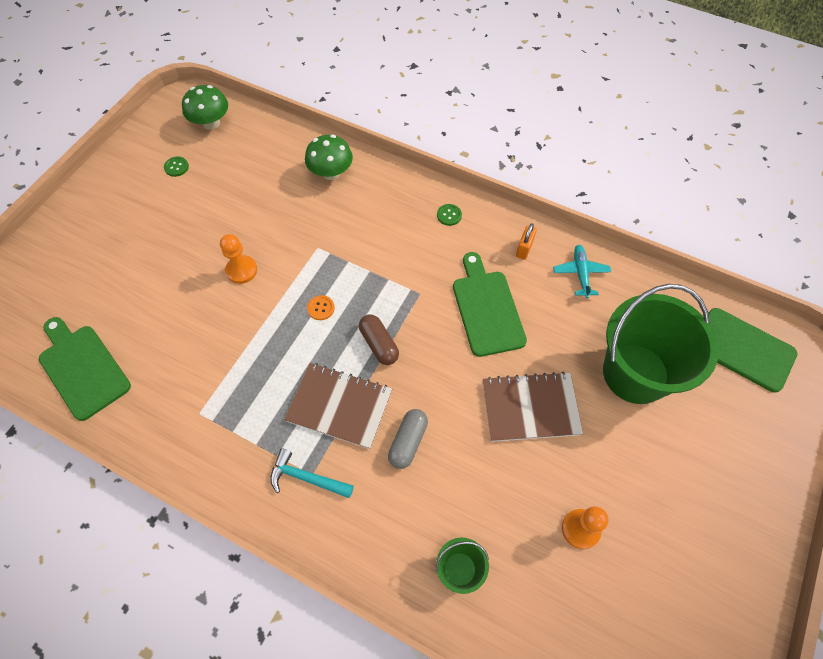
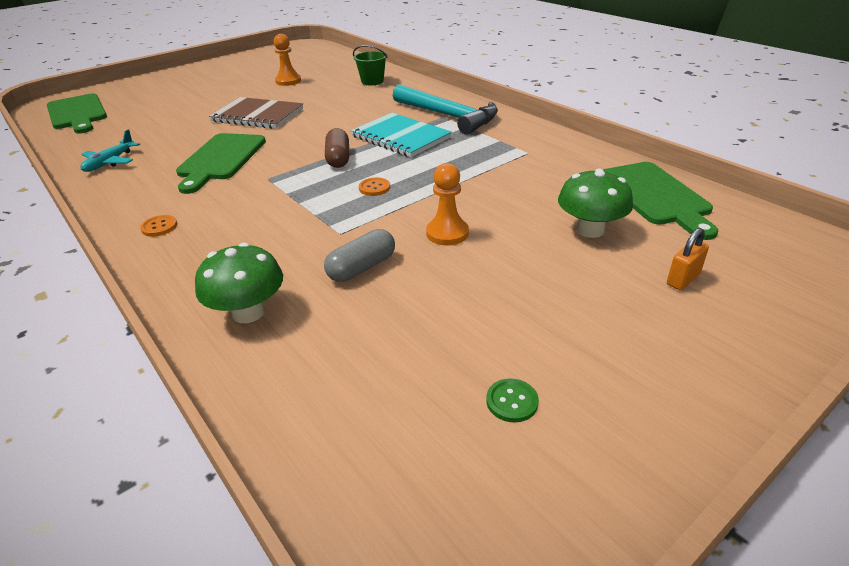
camera: 155 degrees left, 25 degrees down
(211, 123) = (406, 491): green mushroom -> green mushroom (590, 230)
(306, 478) = (448, 116): turquoise hammer -> turquoise hammer, size x1.74
(339, 406) = (400, 137): brown notebook -> turquoise notebook
(408, 442) = (361, 117): grey capsule -> grey capsule (362, 268)
(449, 215) = (159, 227): green button -> orange button
(524, 249) = (129, 186): orange padlock -> orange padlock (683, 279)
(635, 373) = (164, 115): green bucket -> none

